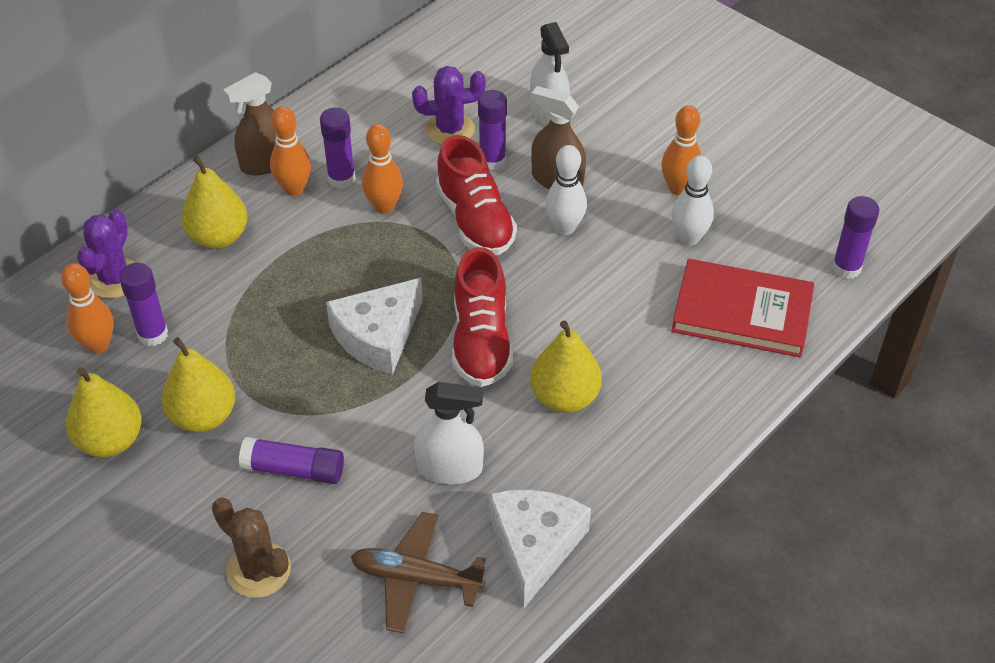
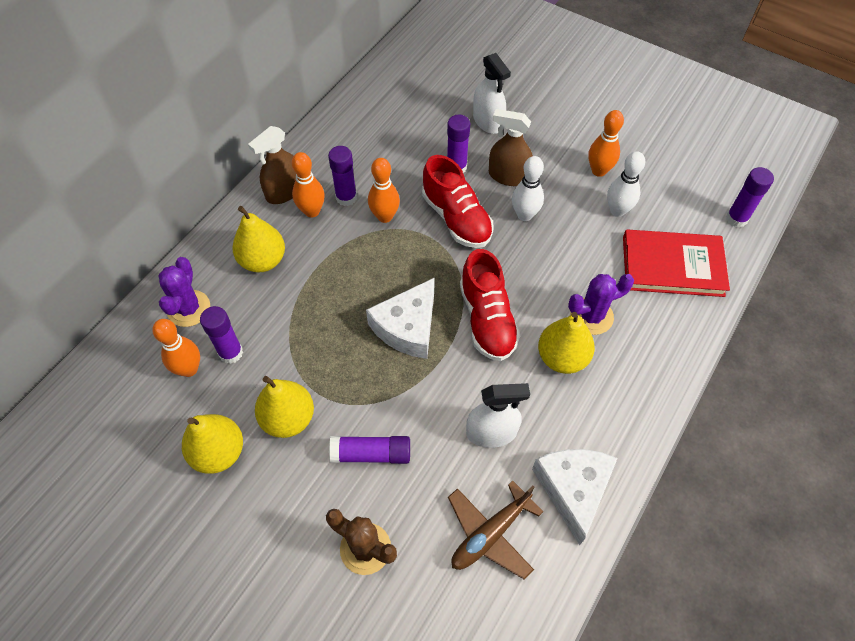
camera: 10 degrees left, 10 degrees up
(416, 578) = (490, 534): brown plane -> brown plane turned 45 degrees counterclockwise
(450, 129) = (418, 145): purple cactus -> purple cactus (591, 316)

